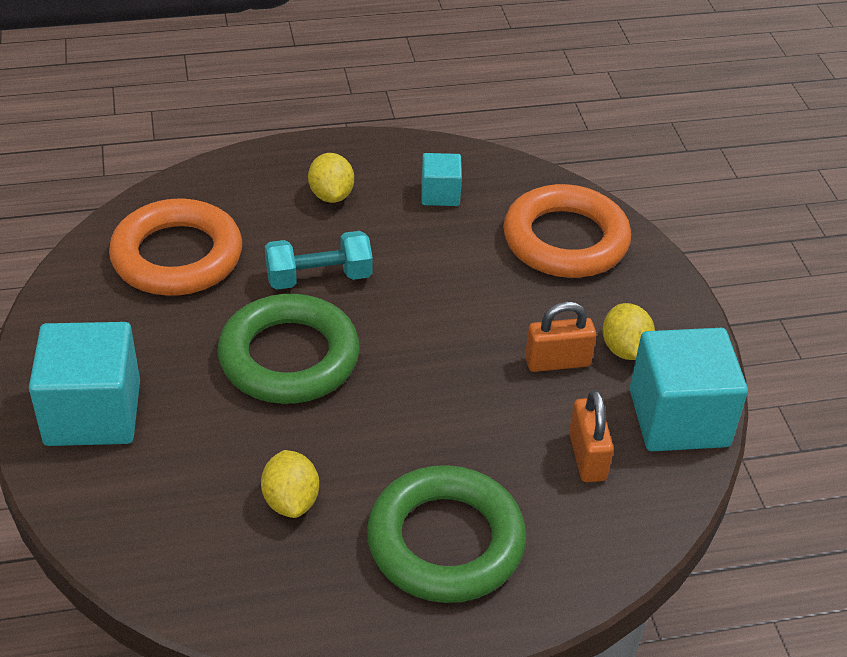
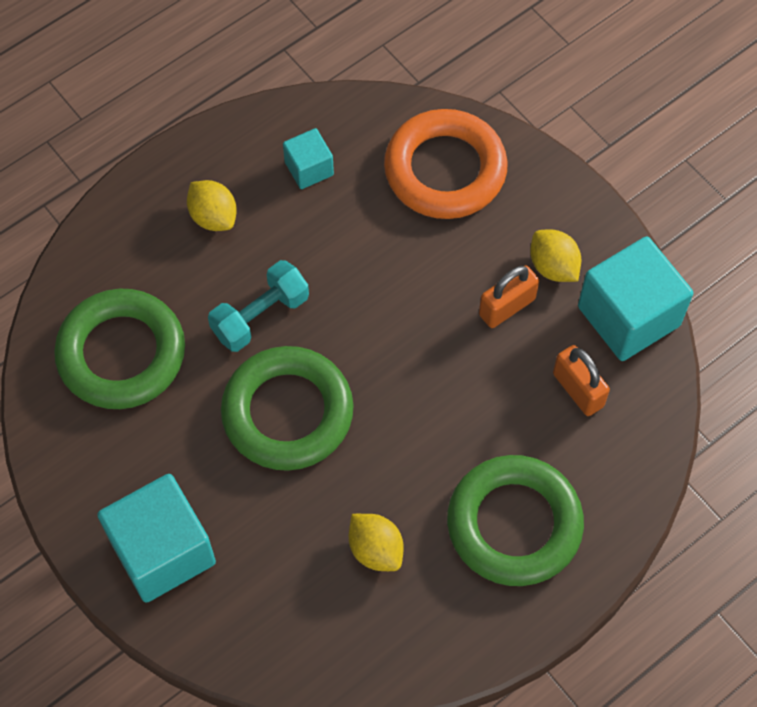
camera: 25 degrees left, 20 degrees up
(177, 256) = (121, 354): orange ring -> green ring

